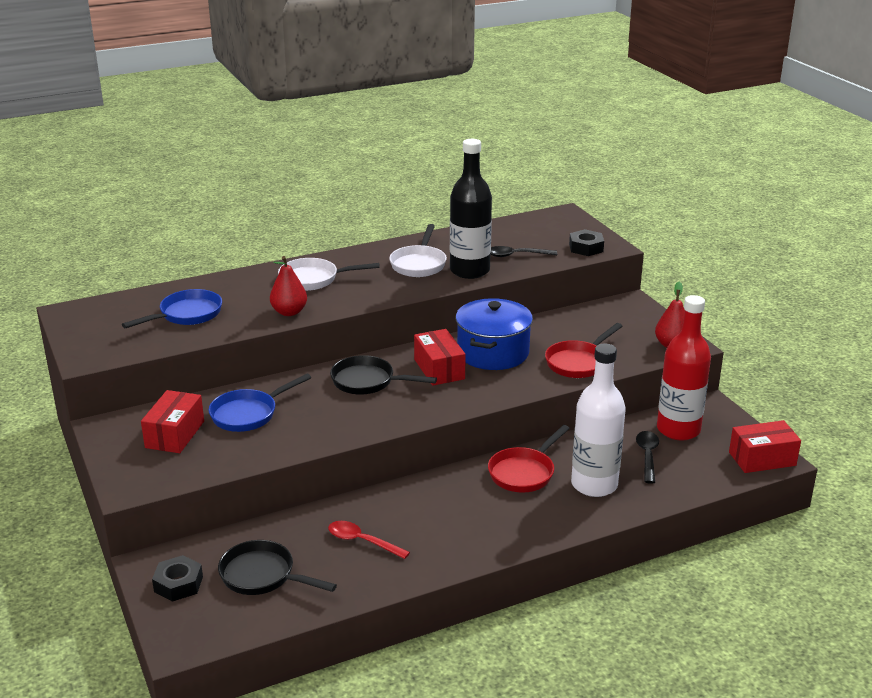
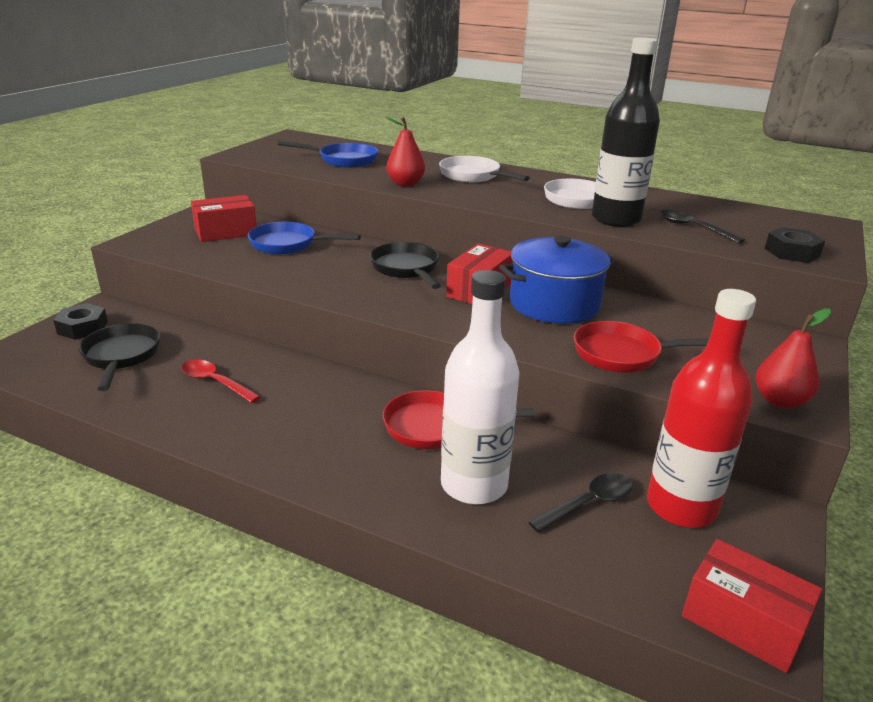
camera: 50 degrees right, 0 degrees up
(362, 541) = (215, 382): red spoon -> red spoon turned 45 degrees counterclockwise

